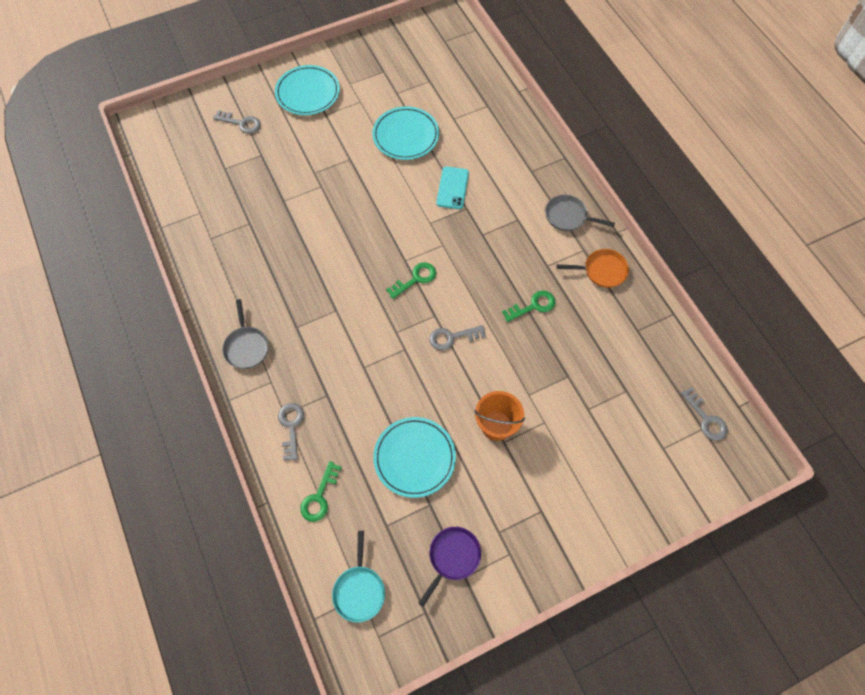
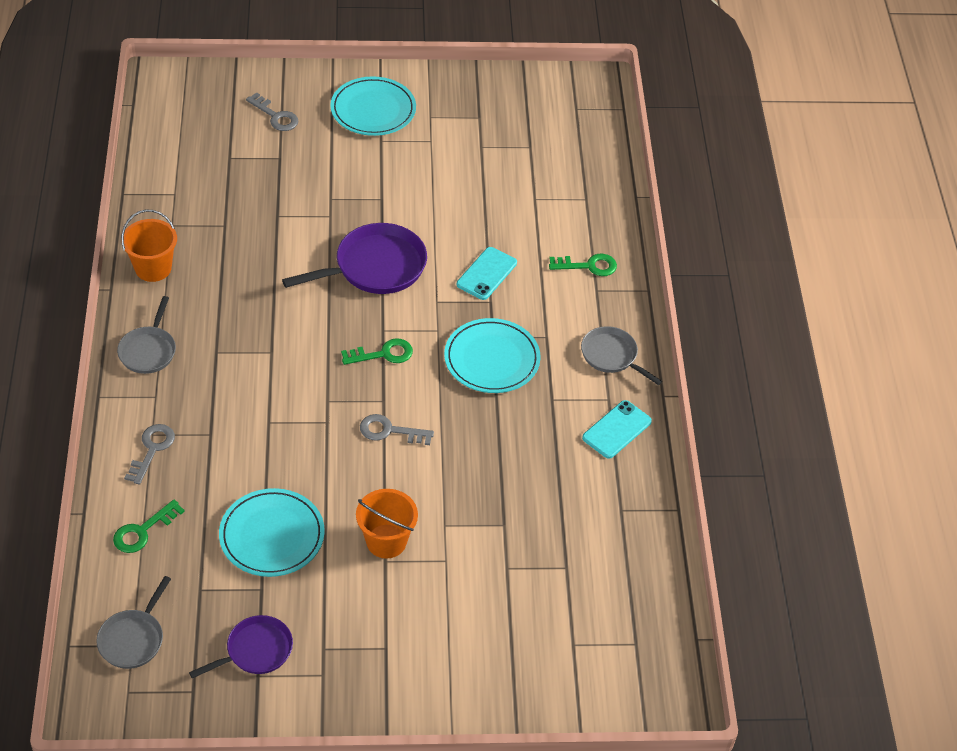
camera: 20 degrees right, 15 degrees down
(215, 278) = (153, 268): none -> orange bucket
(359, 590) = (133, 639): turquoise pan -> grey pan
(373, 214) = (374, 267): none -> purple pan
(406, 135) = (464, 197): turquoise plate -> turquoise plate (492, 359)
(533, 306) = (508, 435): green key -> green key (588, 266)
(602, 271) = (617, 430): orange pan -> turquoise phone
(706, 418) = (646, 635): grey key -> none

